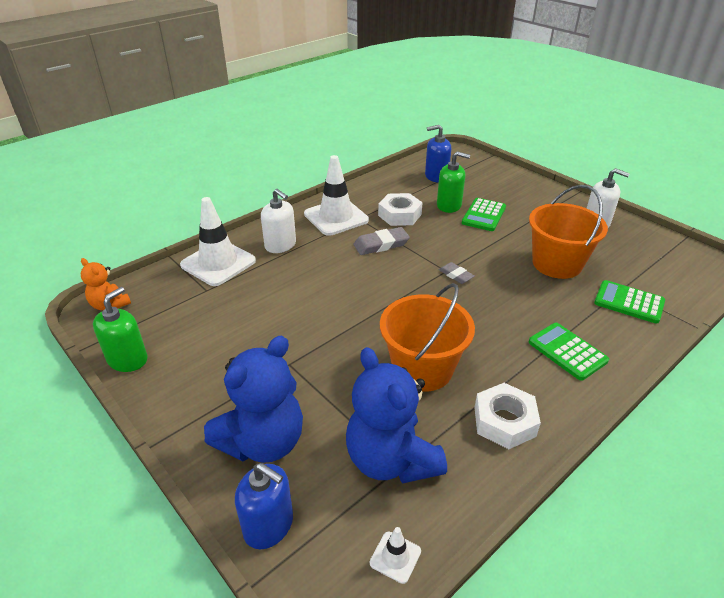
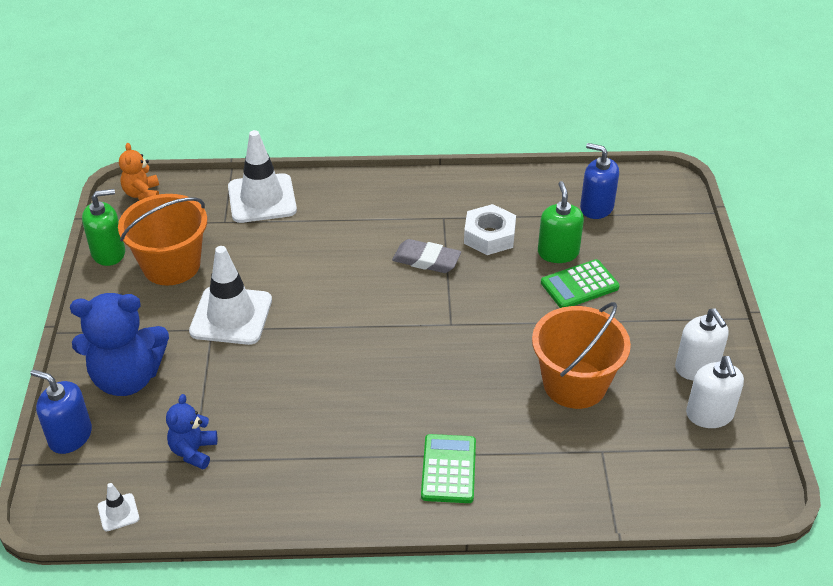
camera: 40 degrees right, 5 degrees up
(268, 525) = (70, 436): blue soap dispenser -> blue soap dispenser turned 135 degrees clockwise
(280, 245) = (334, 209): white soap dispenser -> white soap dispenser (709, 414)
(336, 217) = (422, 204): white traffic cone -> white traffic cone (231, 316)
(391, 459) = (193, 451): blue teddy bear -> blue teddy bear, size x0.53
(422, 369) = (305, 400): orange bucket -> orange bucket (171, 265)
(449, 205) = (558, 252): green soap dispenser -> green soap dispenser turned 150 degrees counterclockwise
(456, 275) = (453, 334): grey eraser -> none
(504, 421) = (310, 484): white nut -> none
(629, 302) = (585, 468): green calculator -> none

